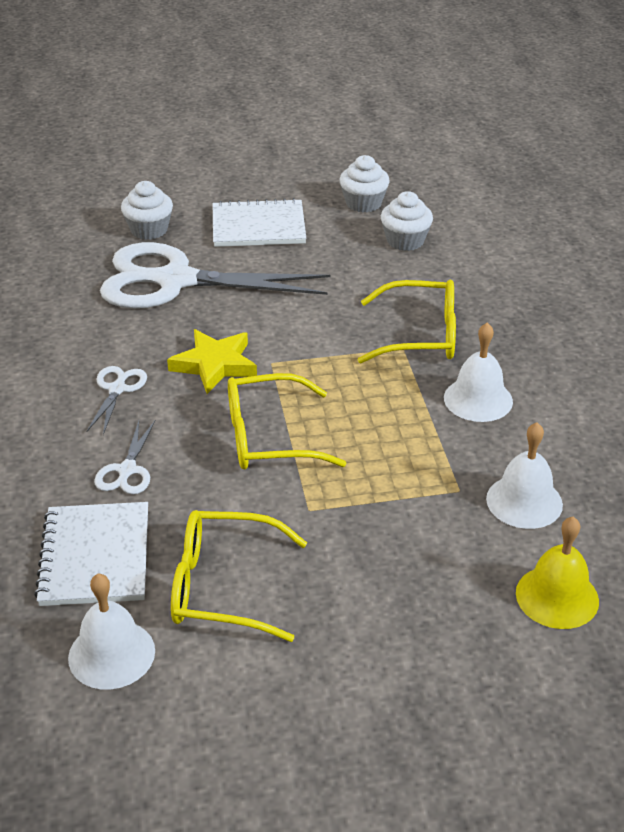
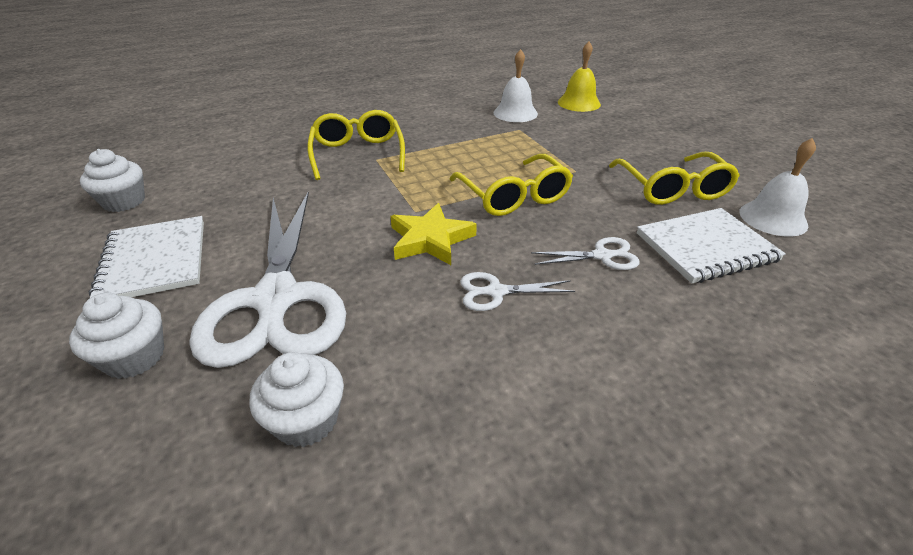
camera: 105 degrees left, 0 degrees up
(405, 241) = (208, 173): white cupcake -> white cupcake (306, 420)
(478, 399) = (427, 130): white bell -> none

